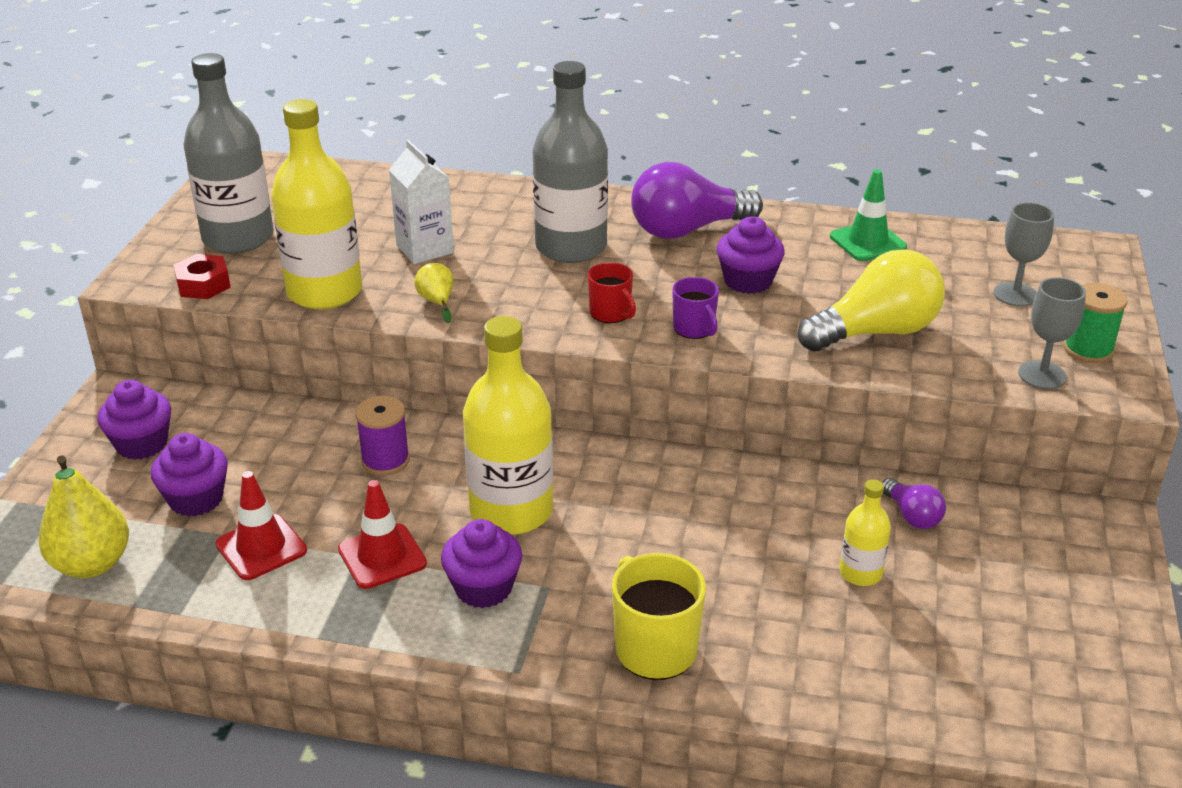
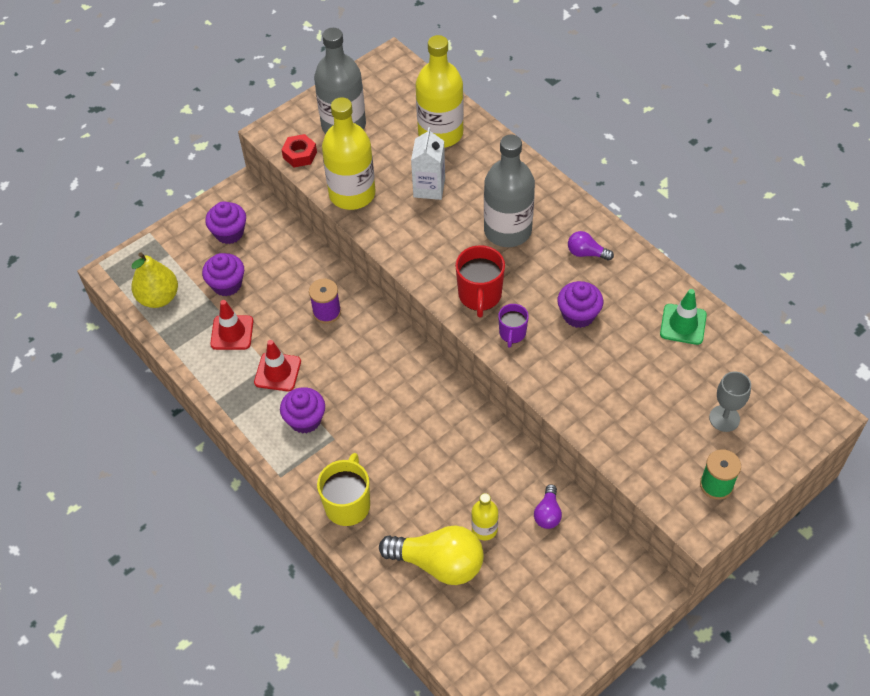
camera: 40 degrees right, 20 degrees up
(437, 302) = (400, 234): yellow pear -> none
(511, 511) = (356, 382): yellow bottle -> yellow bottle (440, 133)
(611, 313) = (479, 296): red mug -> red mug, size x1.66
(687, 230) = (586, 253): purple light bulb -> purple light bulb, size x0.49
(876, 332) = (608, 396): yellow light bulb -> yellow light bulb (439, 563)
(1042, 375) = (666, 485): grey goblet -> none

